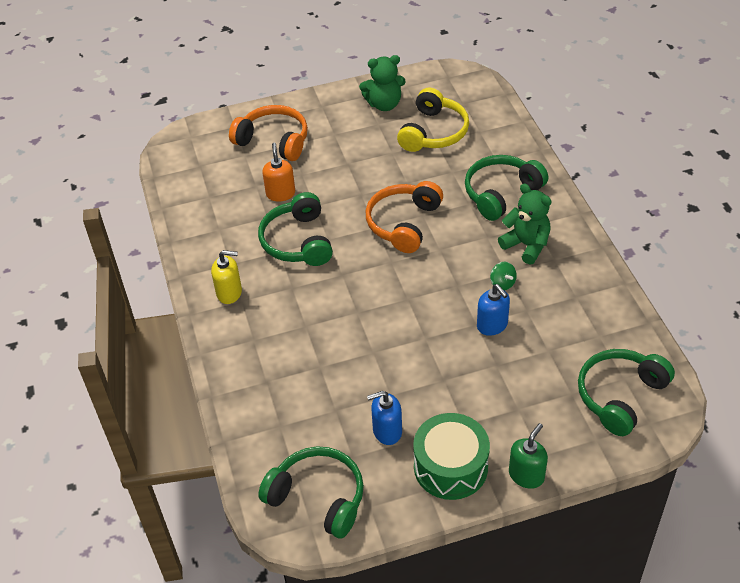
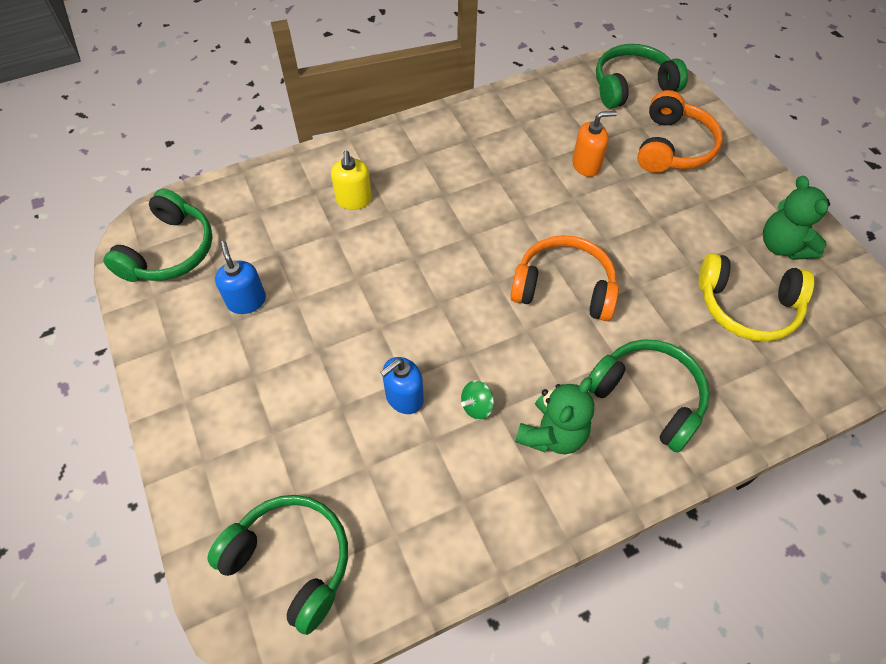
camera: 80 degrees right, 10 degrees up
(229, 293) = (430, 145): yellow soap dispenser -> yellow soap dispenser (354, 200)
(298, 241) = (514, 190): green headphones -> green headphones (632, 86)
(450, 467) = (195, 365): green drum -> none
(526, 475) = (176, 445): green soap dispenser -> none

